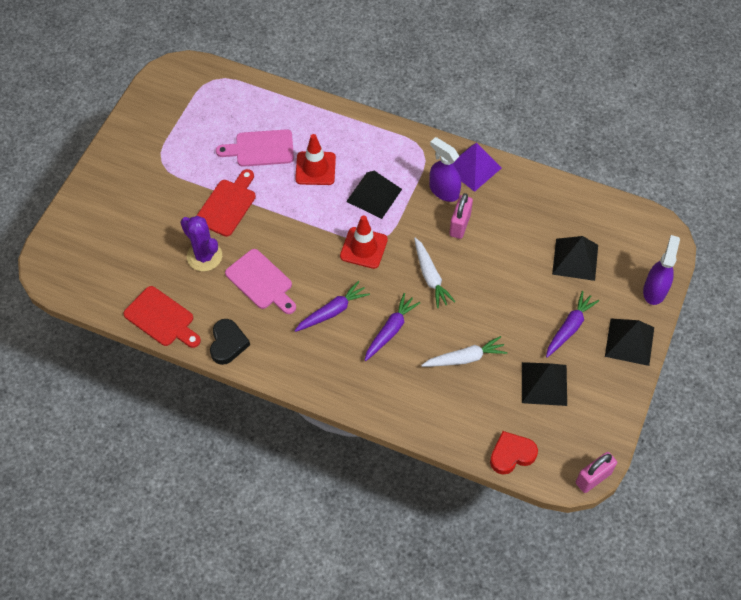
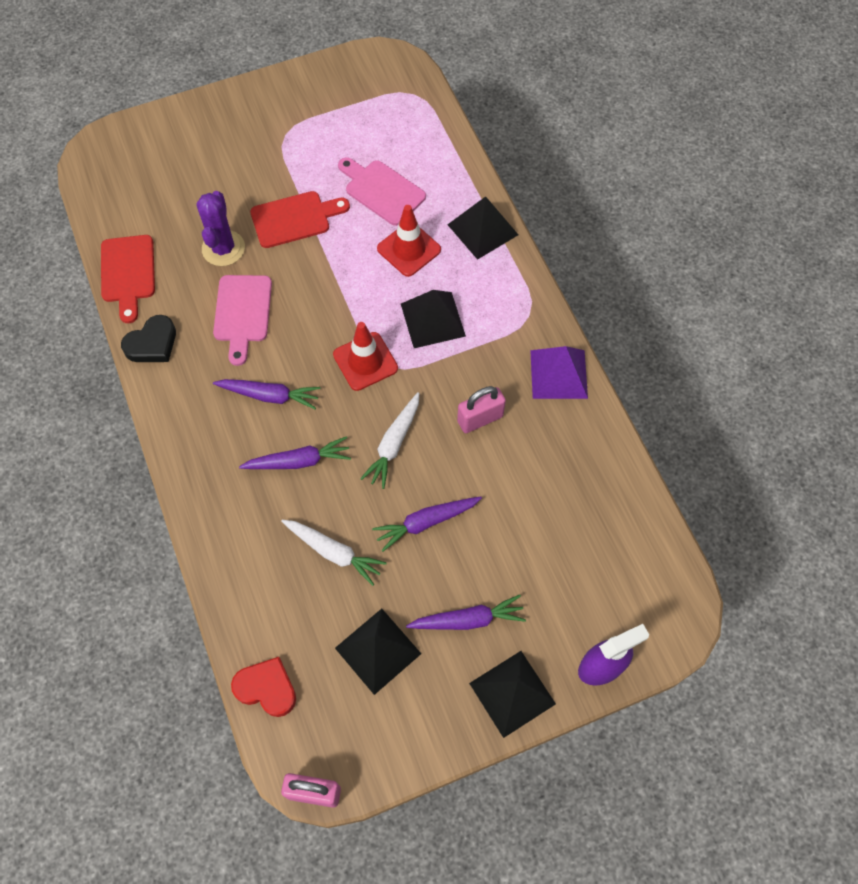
camera: 45 degrees right, 5 degrees up
(444, 190) = (503, 372): purple spray bottle -> none
(494, 301) = (426, 522): none -> purple carrot
(575, 259) = (555, 556): black pyramid -> black pyramid (482, 229)

